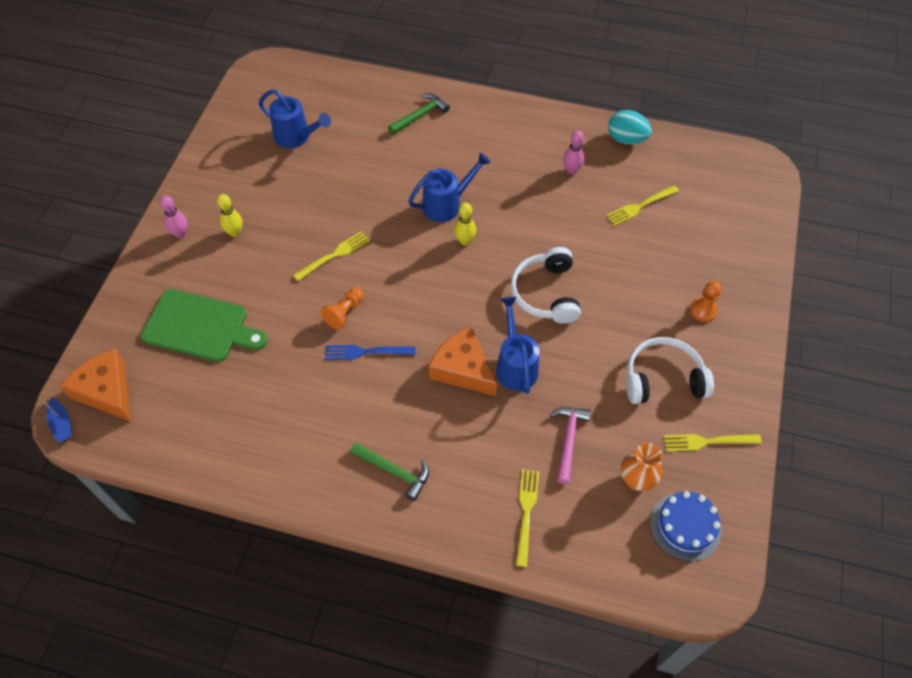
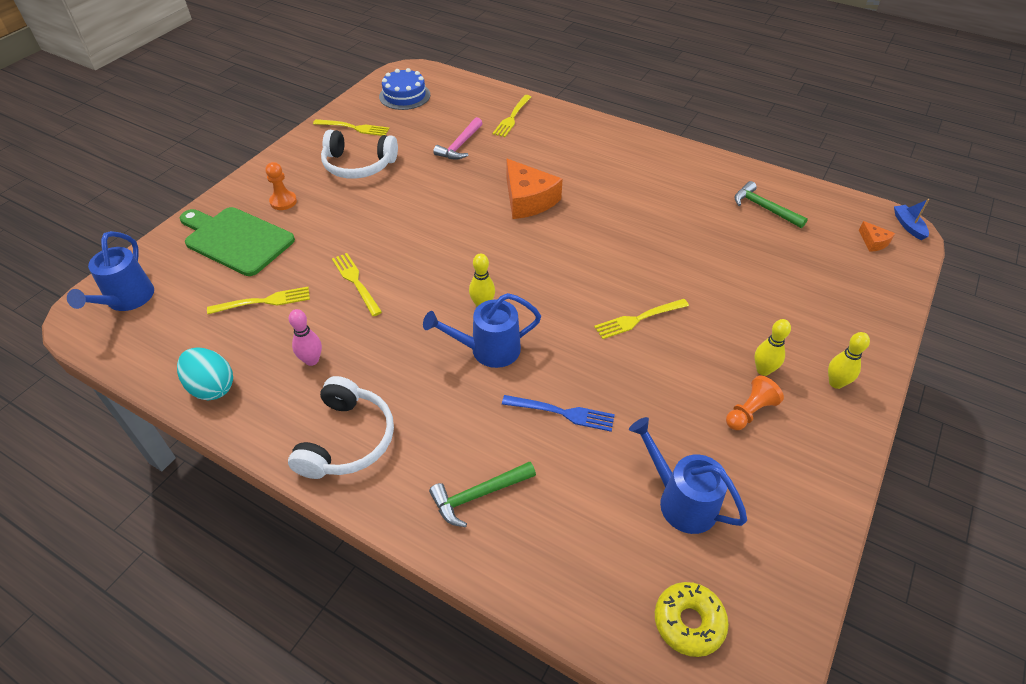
camera: 165 degrees left, 10 degrees down
(106, 391) = (873, 242): orange cheese -> orange cheese, size x0.47
(180, 234) = (836, 383): pink bowling pin -> yellow bowling pin
(200, 327) = (789, 278): green cutting board -> green cutting board (236, 240)
(291, 84) = (689, 622): none -> yellow donut
(344, 313) = (633, 262): orange pawn -> orange pawn (749, 412)
(366, 352) = (616, 227): blue fork -> blue fork (562, 413)
(394, 471) = (606, 151): green hammer -> green hammer (764, 208)
(515, 365) = (479, 195): blue watering can -> blue watering can (126, 300)
(546, 293) = (421, 241): white headphones -> white headphones (347, 440)
(579, 239) = (356, 282): none -> yellow fork
(636, 480) = (422, 119): orange vase -> none

